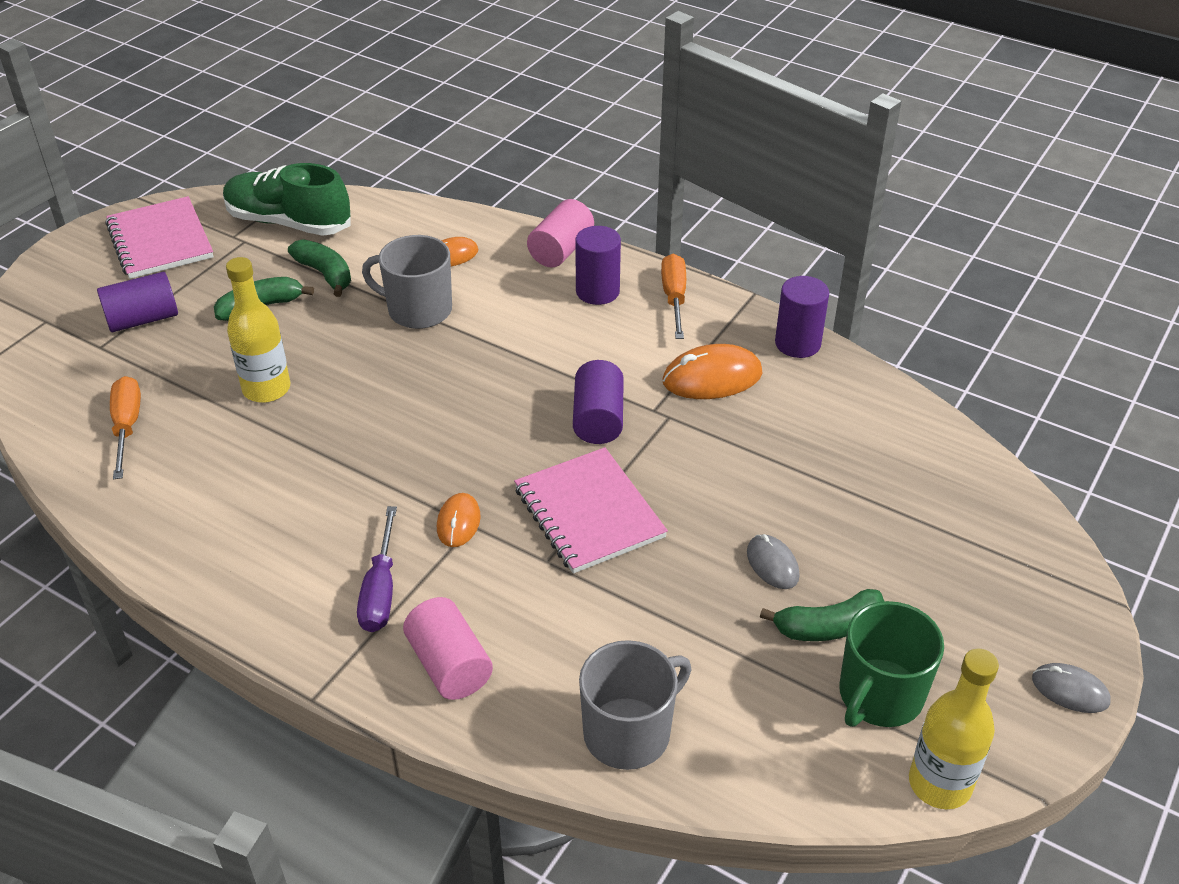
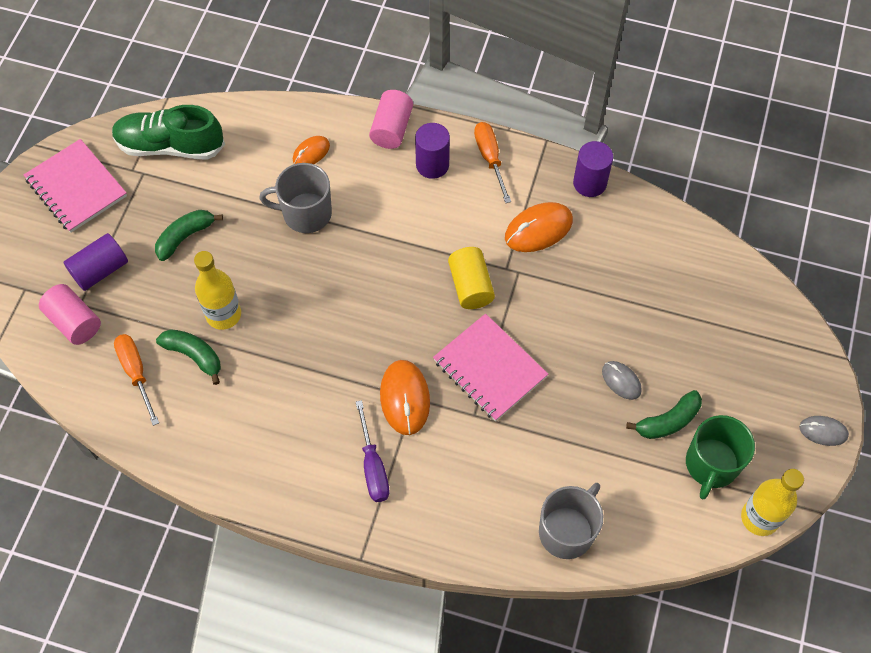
camera: 15 degrees left, 20 degrees up
(325, 274) = (221, 193): green banana -> green banana (194, 355)
(449, 665) = (439, 511): pink cylinder -> pink cylinder (74, 322)
(458, 522) = (405, 398): orange mouse -> orange mouse, size x1.67
(598, 419) = (470, 286): purple cylinder -> yellow cylinder

